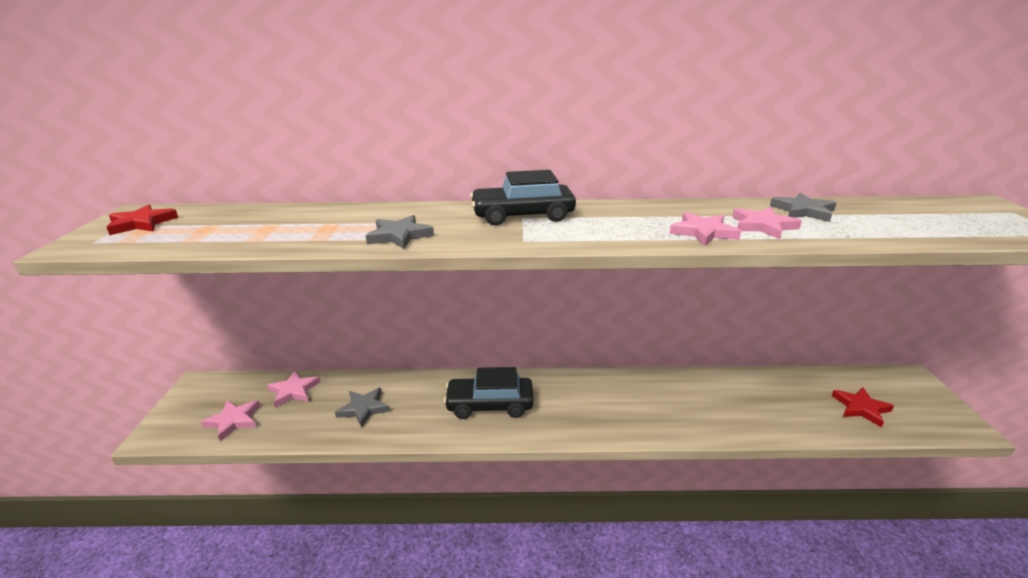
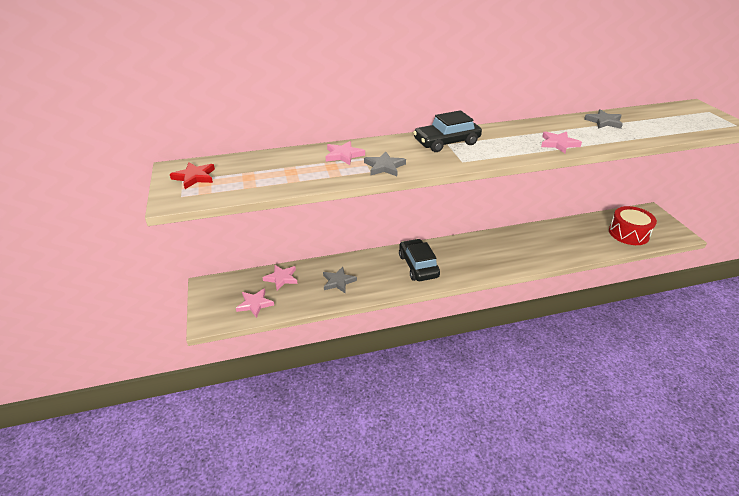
camera: 15 degrees left, 10 degrees up
(490, 405) = (418, 266): black car -> black car turned 90 degrees clockwise
(763, 226) = (588, 135): pink star -> pink star (343, 155)
(861, 408) = (628, 233): red star -> red drum

